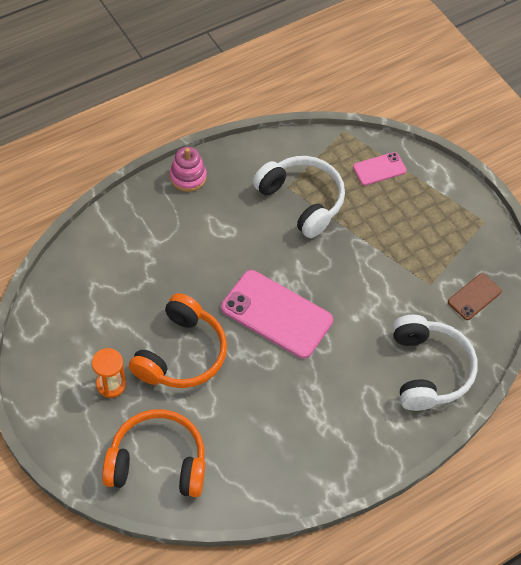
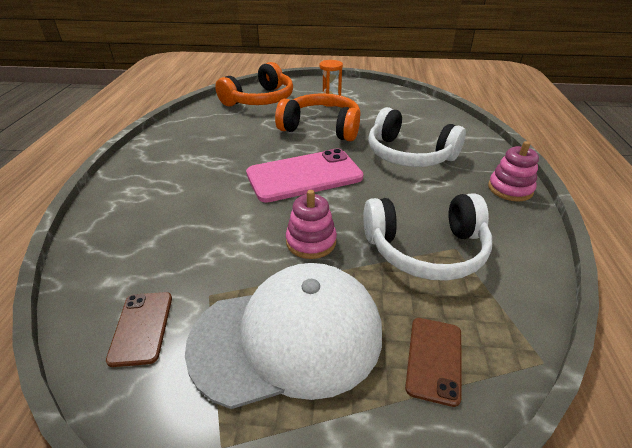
camera: 130 degrees right, 20 degrees down
(181, 354) = (321, 128): orange headphones -> orange headphones turned 135 degrees clockwise
(347, 263) = (311, 242): none -> pink stacking toy
(379, 169) = (434, 359): pink phone -> brown phone
(420, 230) = (288, 337): none -> white cap
(428, 370) = (134, 233): white headphones -> white headphones (409, 155)

